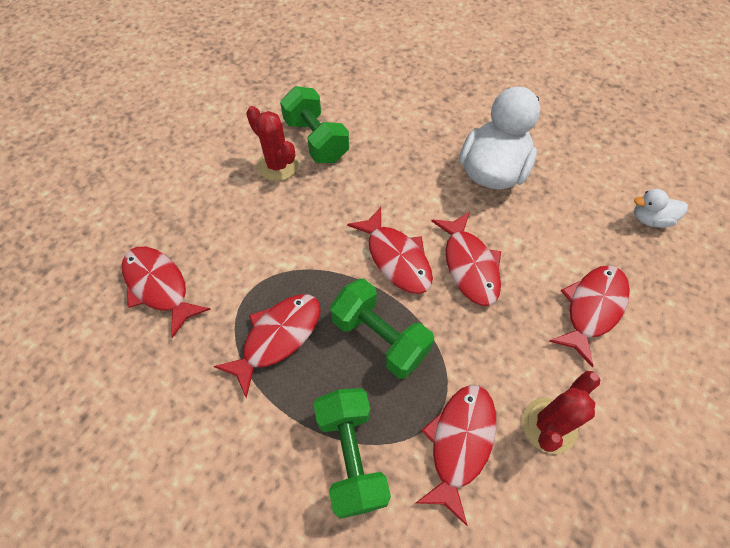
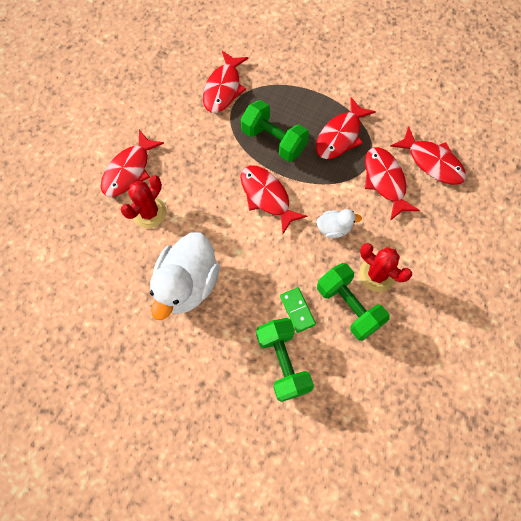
camera: 175 degrees right, 10 degrees up
(351, 456) = (284, 78): green dumbbell -> green dumbbell (283, 362)
(371, 141) = (297, 310): none -> green domino
(469, 265) = (212, 195): red fish -> red fish (385, 181)
(549, 425) = (171, 100): red cactus -> red cactus (149, 212)
(650, 219) = (64, 246): white duck -> white duck (334, 228)

